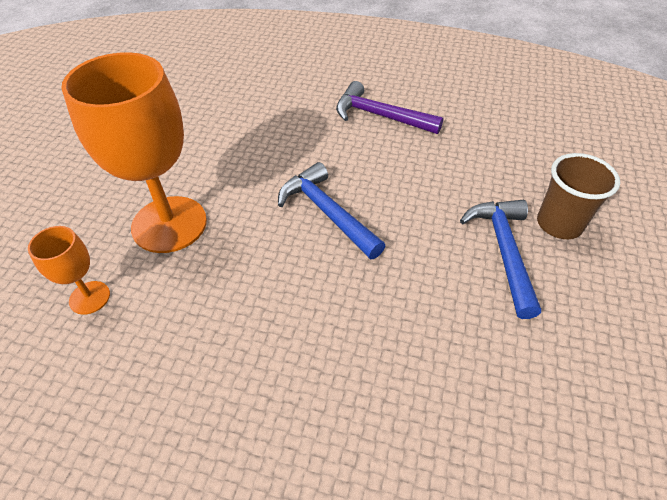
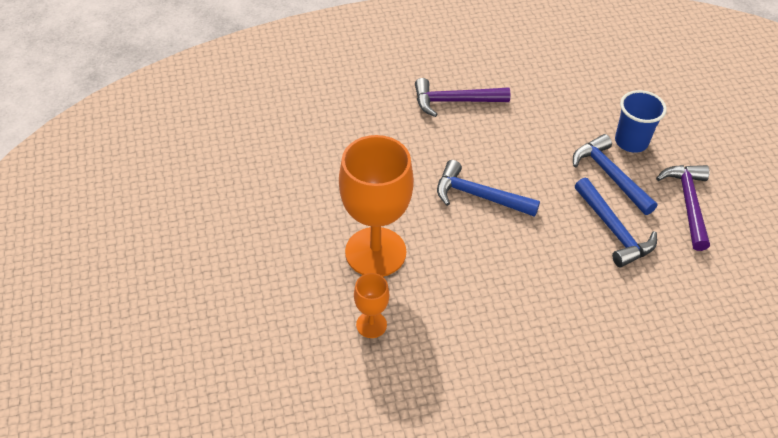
camera: 30 degrees left, 0 degrees up
(461, 319) = (614, 230): none -> blue hammer
(559, 224) = (631, 142): brown cup -> blue cup
(593, 328) = (688, 203): none -> purple hammer

